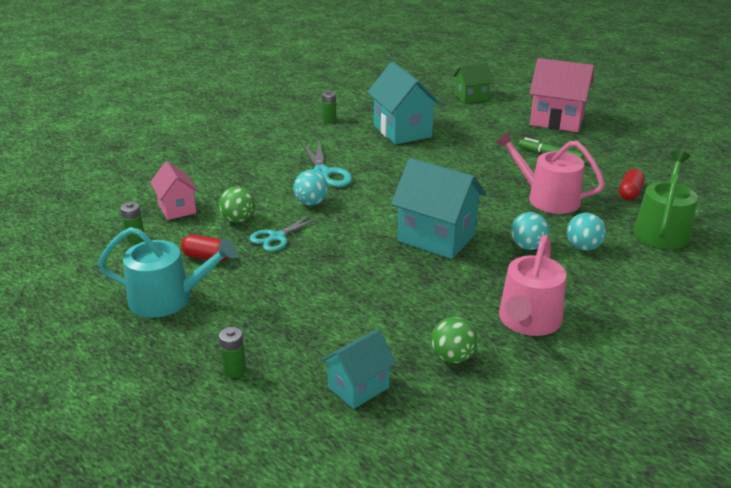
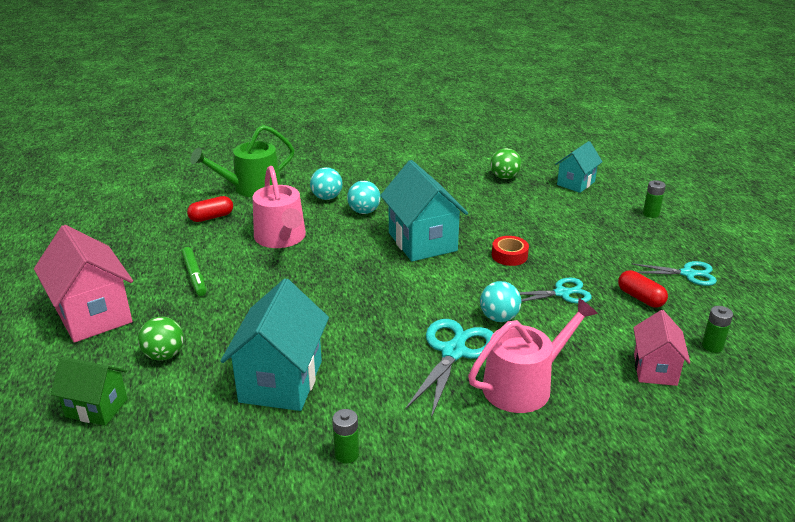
camera: 145 degrees left, 0 degrees up
(168, 298) = (688, 274): turquoise watering can -> turquoise scissors
(238, 219) = (589, 327): green ball -> green ball (164, 355)
(348, 254) = (509, 255): none -> red tape
(358, 387) = (576, 183): turquoise house -> turquoise house turned 45 degrees counterclockwise
(528, 321) = (435, 177): pink watering can -> pink watering can (524, 385)

